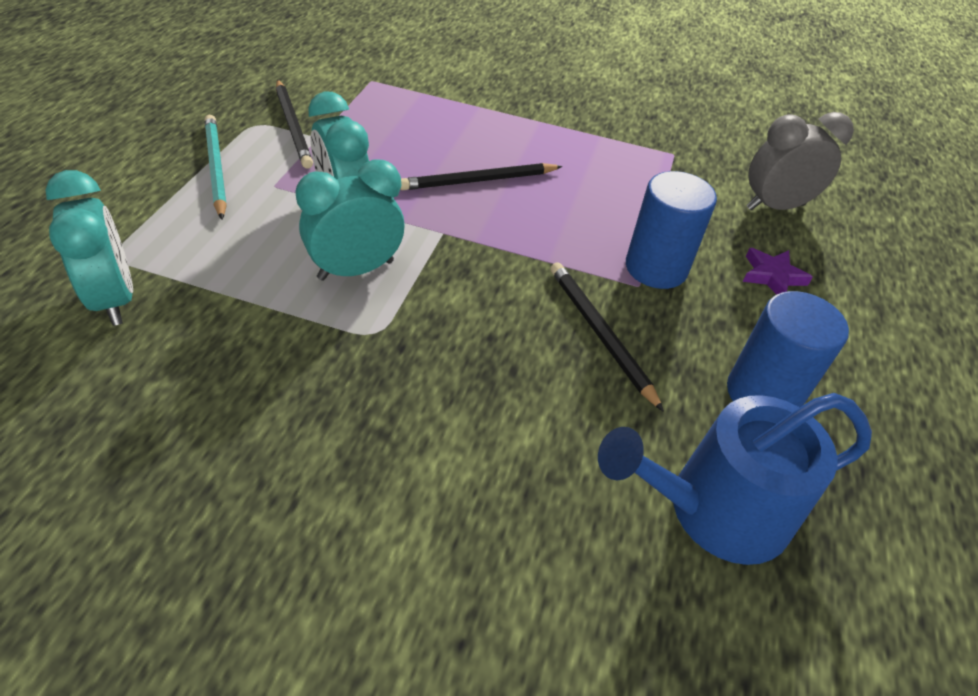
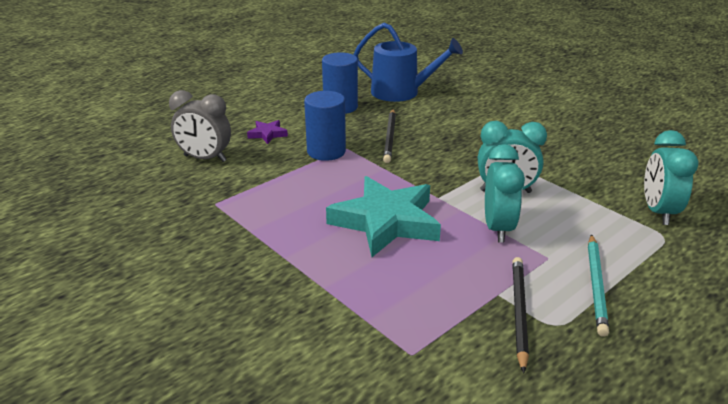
camera: 145 degrees left, 15 degrees down
(479, 181) = (386, 222): black pencil -> turquoise star

